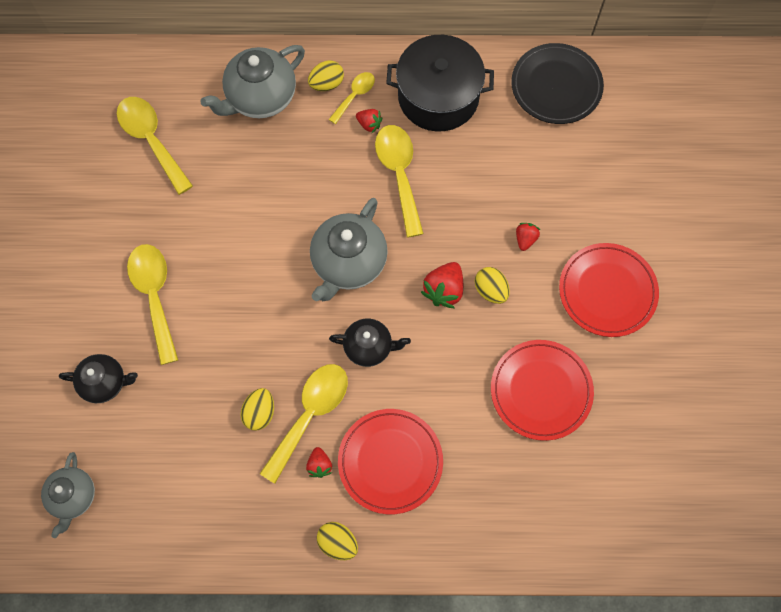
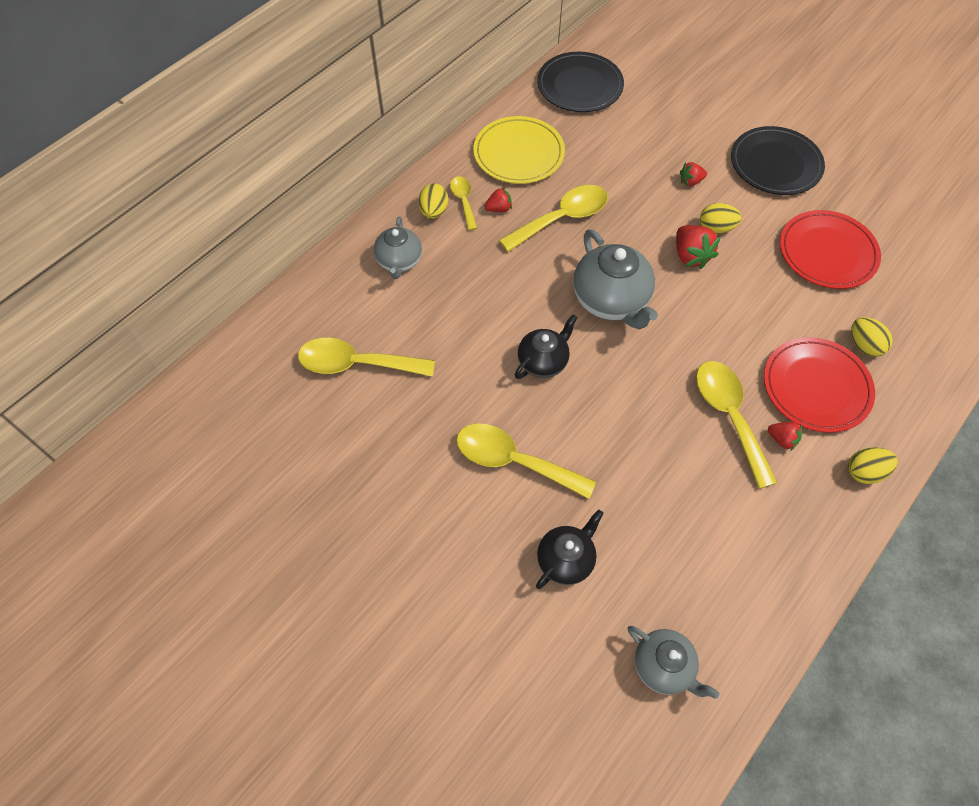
camera: 50 degrees left, 10 degrees down
(260, 98) = (399, 261): grey teapot -> grey teapot, size x0.62
(260, 413) = (698, 452): yellow egg -> yellow egg (864, 345)
(369, 347) = (700, 335): black teapot -> black teapot (543, 361)
(399, 174) = (562, 218): yellow spoon -> yellow spoon turned 120 degrees clockwise
(438, 97) = (518, 153): black pot -> yellow plate
(525, 239) = (690, 181): red strawberry -> red strawberry turned 75 degrees counterclockwise
(607, 291) = (775, 164): red plate -> black plate

